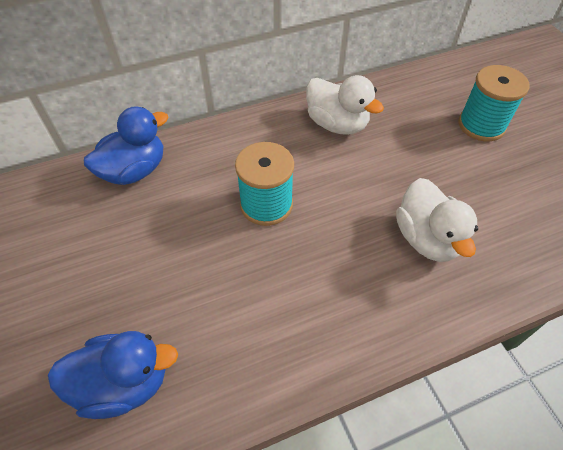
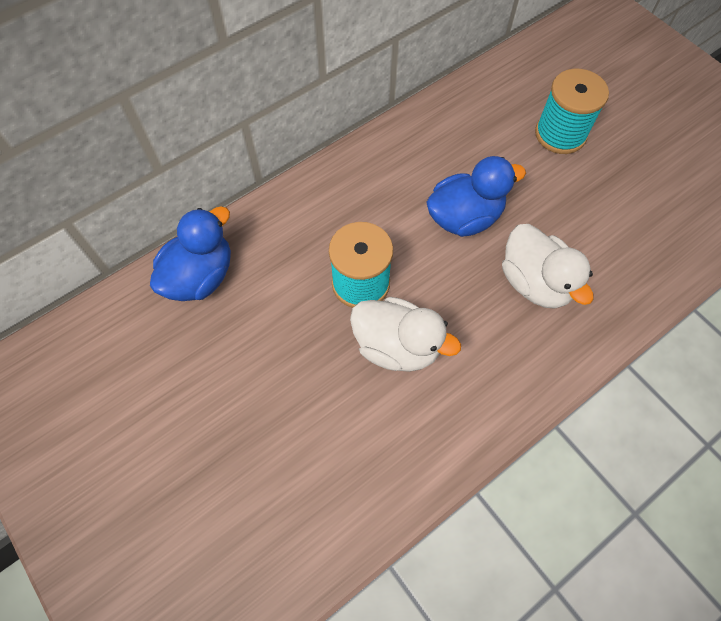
camera: 15 degrees left, 10 degrees up
(124, 383) = (284, 511): blue duck -> blue duck (464, 217)
(337, 124) = (407, 166): white duck -> white duck (397, 346)

